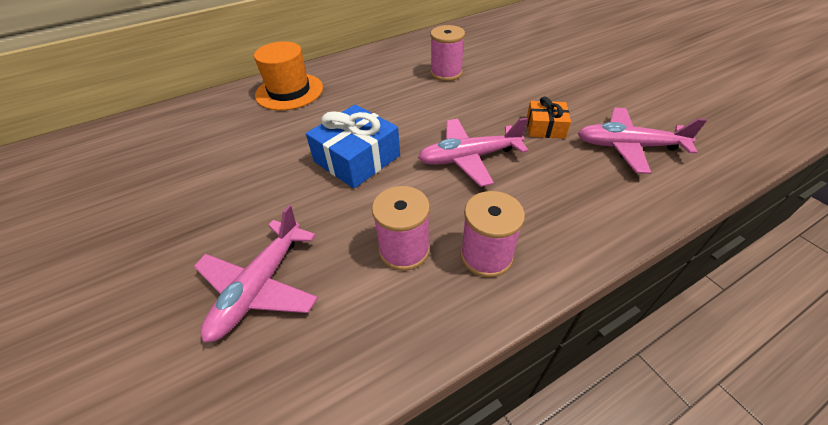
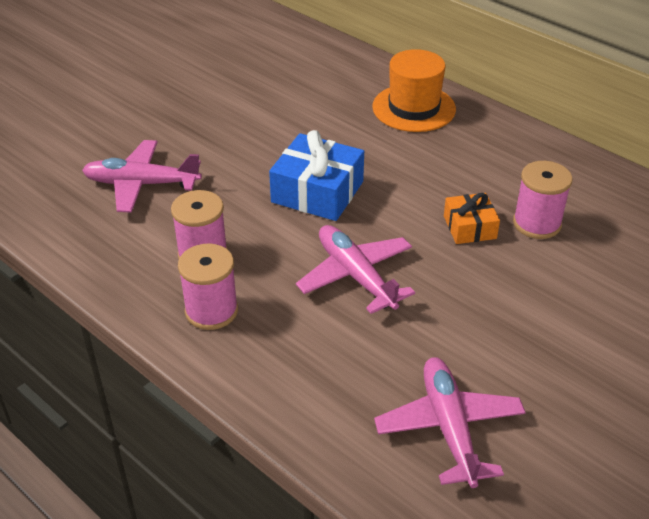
camera: 70 degrees right, 5 degrees down
(545, 127) = (453, 338): orange gift -> orange gift (469, 227)

